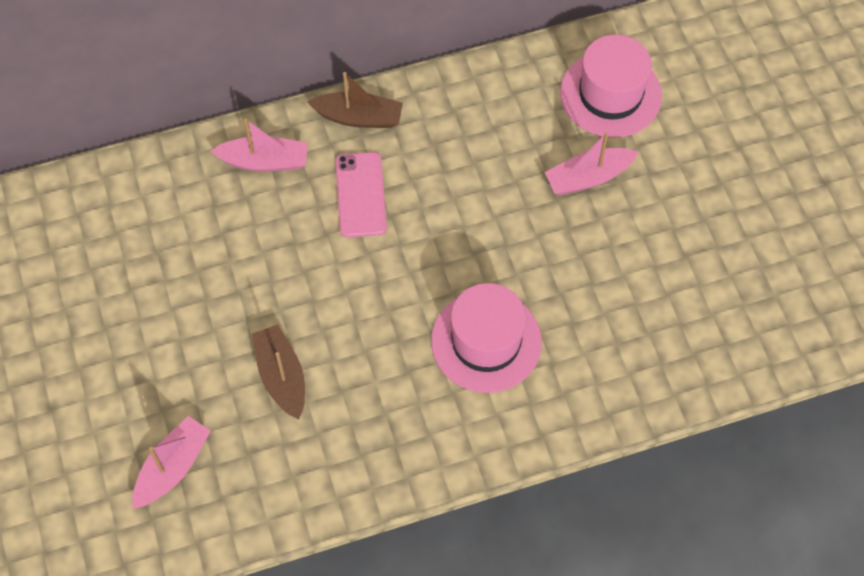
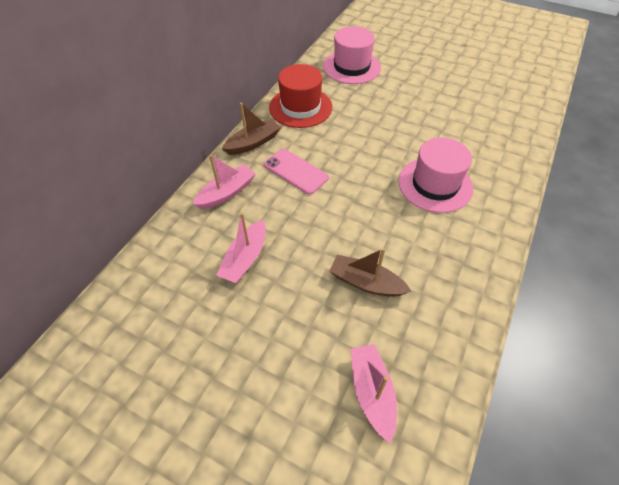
camera: 45 degrees left, 10 degrees down
(468, 108) = (300, 107): none -> red hat
(588, 177) = (384, 97): pink boat -> pink boat (245, 258)

